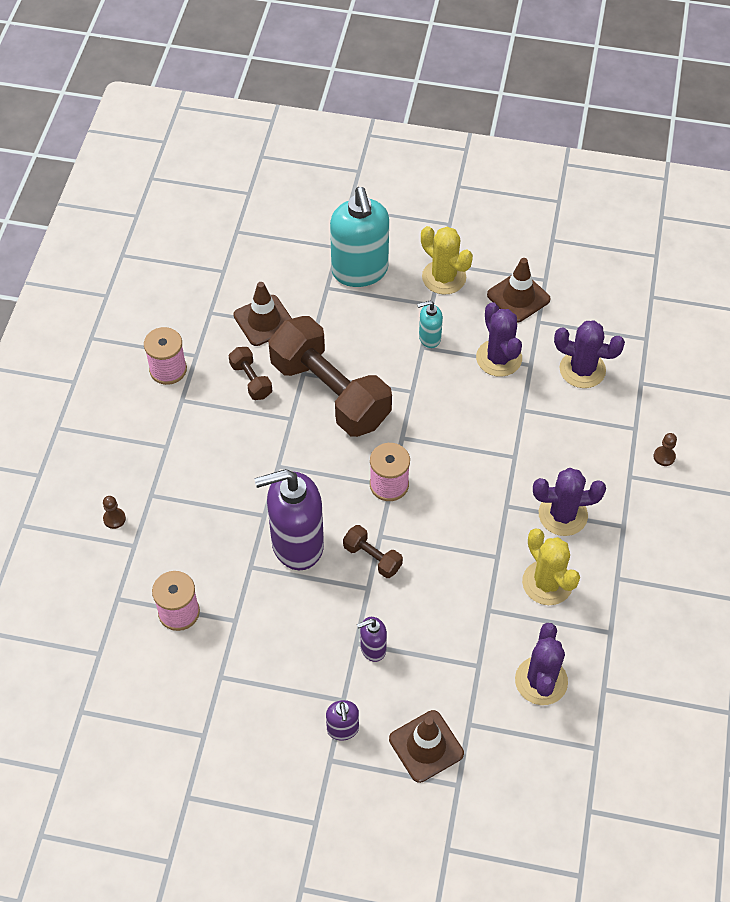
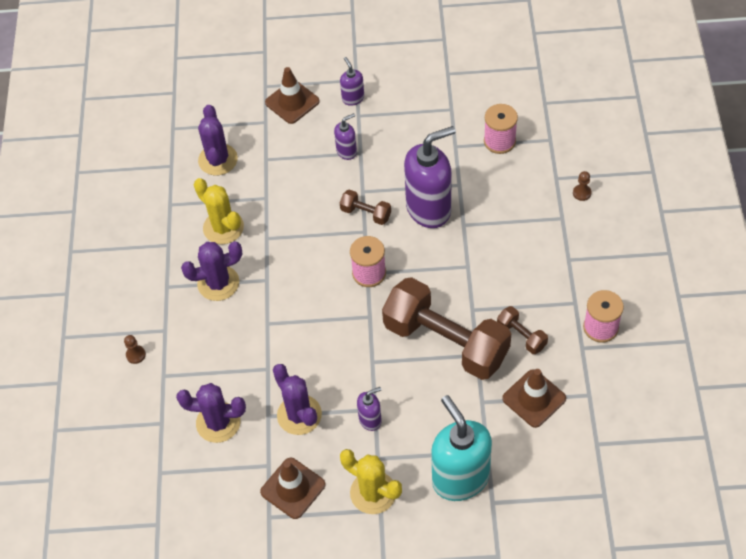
camera: 170 degrees right, 0 degrees up
(429, 338) = (370, 420): turquoise soap dispenser -> purple soap dispenser

